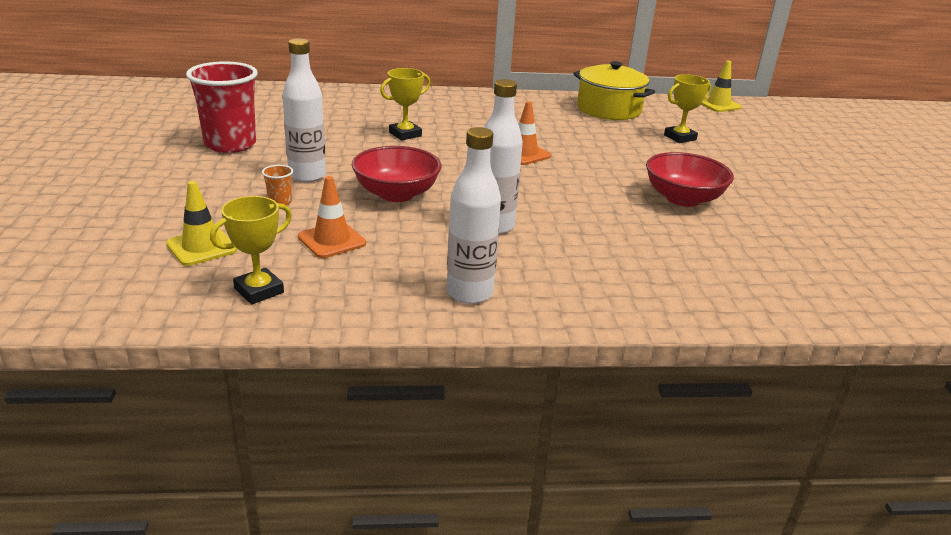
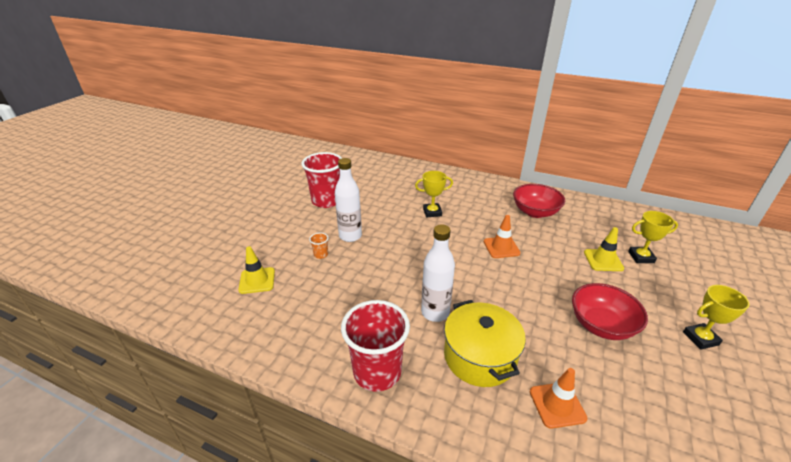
camera: 30 degrees right, 5 degrees up
(259, 290) = (261, 326): yellow trophy -> yellow trophy (700, 338)
(332, 240) = (327, 296): orange traffic cone -> orange traffic cone (557, 405)
(396, 194) = (391, 265): red bowl -> red bowl (535, 212)
(469, 293) = (377, 372): white bottle -> red cup
(609, 109) = (597, 216): yellow pot -> yellow pot (479, 356)
(718, 104) = (700, 227): yellow traffic cone -> yellow traffic cone (603, 260)

